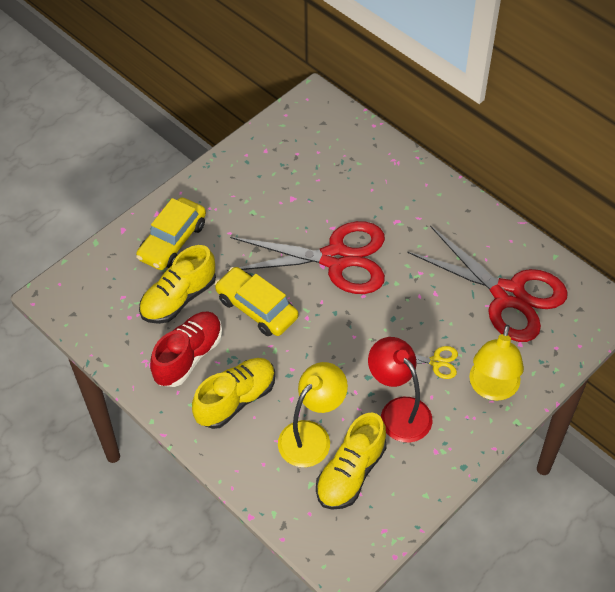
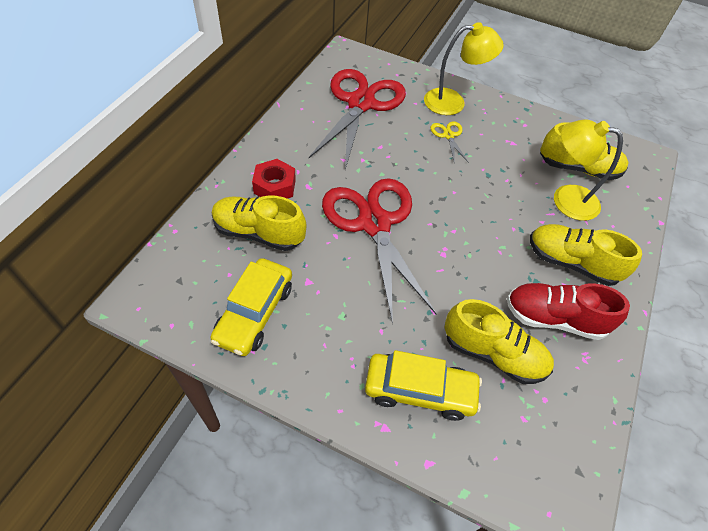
camera: 115 degrees left, 0 degrees up
(257, 308) = (465, 274): yellow car -> yellow car (254, 313)
(353, 176) = (259, 233): none -> yellow shoe
(398, 411) = (506, 150): red lamp -> none
(403, 197) = (275, 186): none -> red nut

